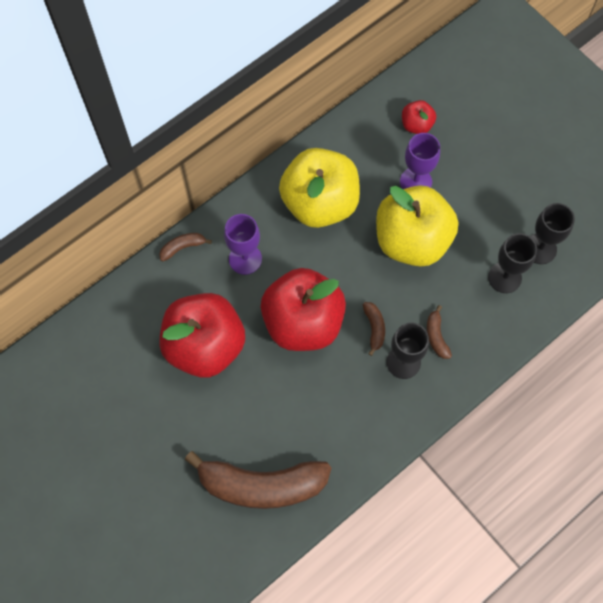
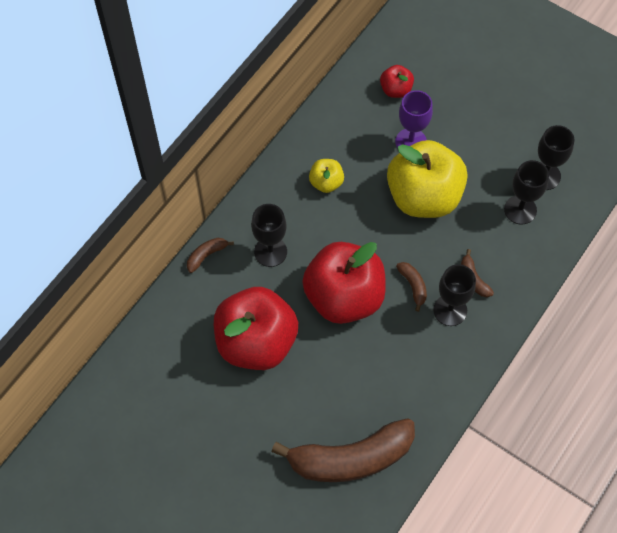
camera: 15 degrees left, 5 degrees down
(245, 259) = (270, 252): purple goblet -> black goblet
(320, 203) = (326, 182): yellow apple -> yellow apple, size x0.45

